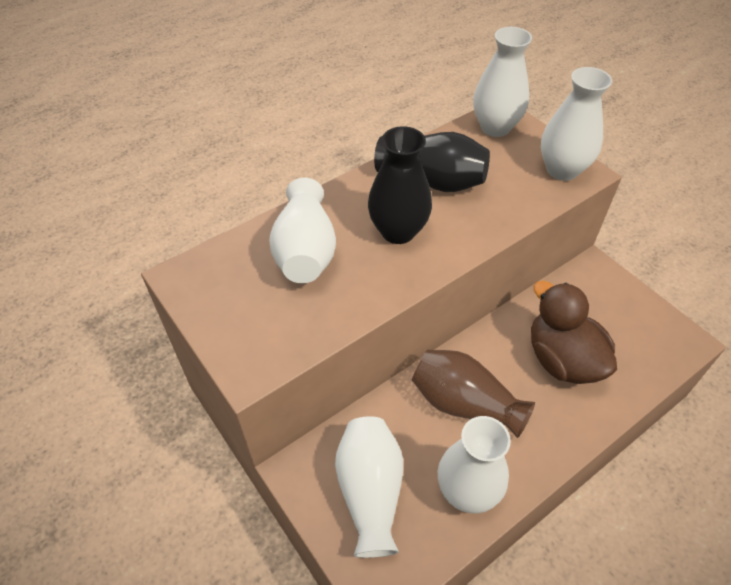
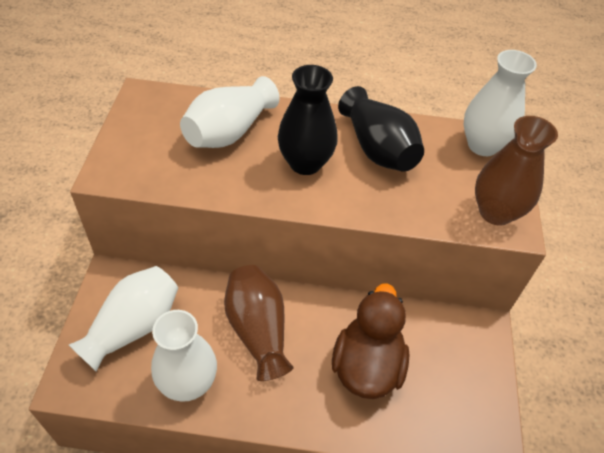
camera: 40 degrees right, 0 degrees up
(562, 170) = (495, 212): white vase -> brown vase

